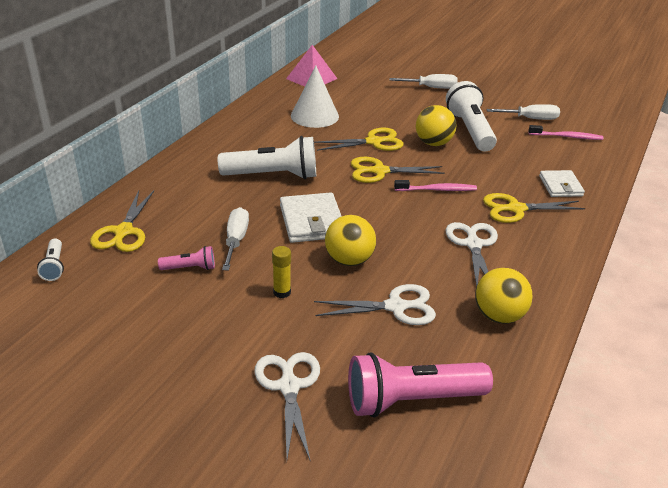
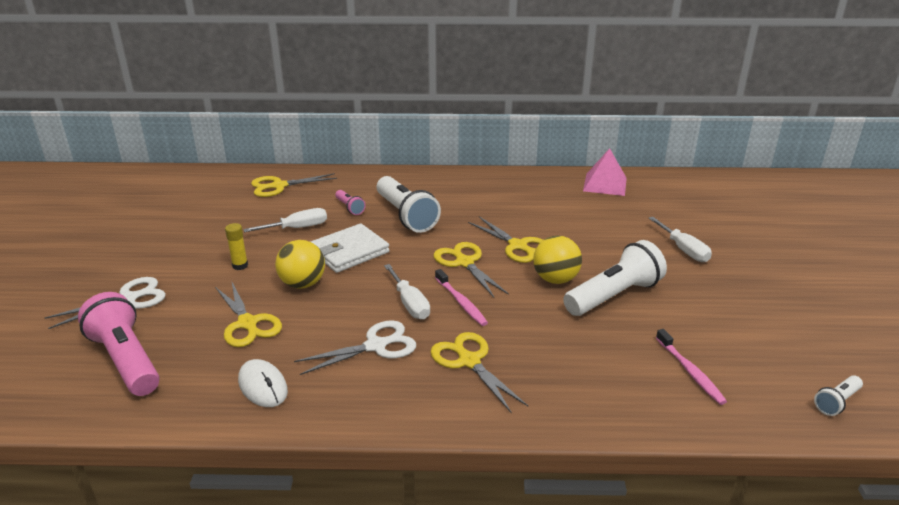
camera: 65 degrees right, 5 degrees down
(54, 266) = (224, 179): white flashlight -> white flashlight (836, 402)
(190, 268) = (250, 222): pink flashlight -> pink flashlight (350, 208)
(314, 116) = (532, 205): white cone -> none
(395, 307) = (247, 323): white scissors -> yellow scissors
(498, 316) = (263, 386): yellow ball -> white mouse
(530, 119) = (702, 333): white screwdriver -> white screwdriver (409, 303)
(560, 186) = (553, 386): white wallet -> none

